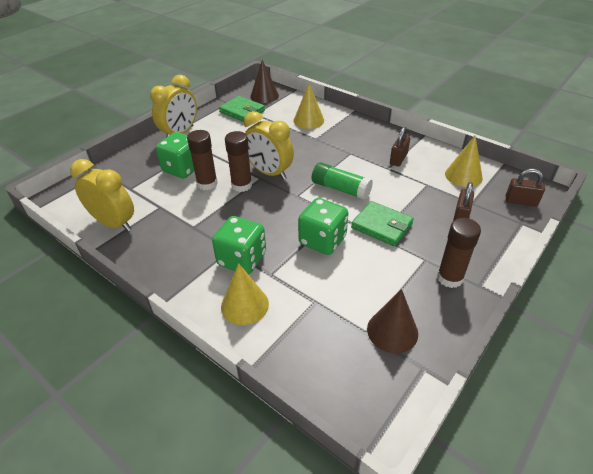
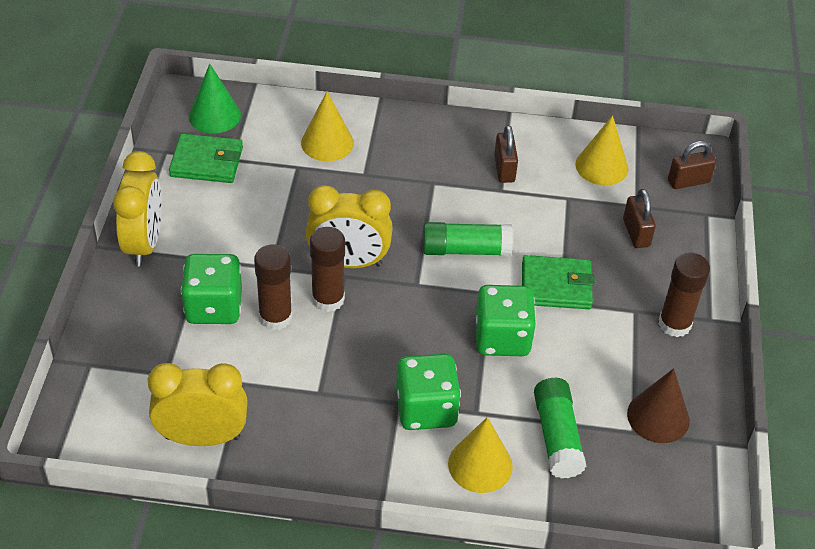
camera: 35 degrees left, 5 degrees up
(264, 96) = (214, 115): brown cone -> green cone
(309, 311) = (557, 437): none -> green glue stick

